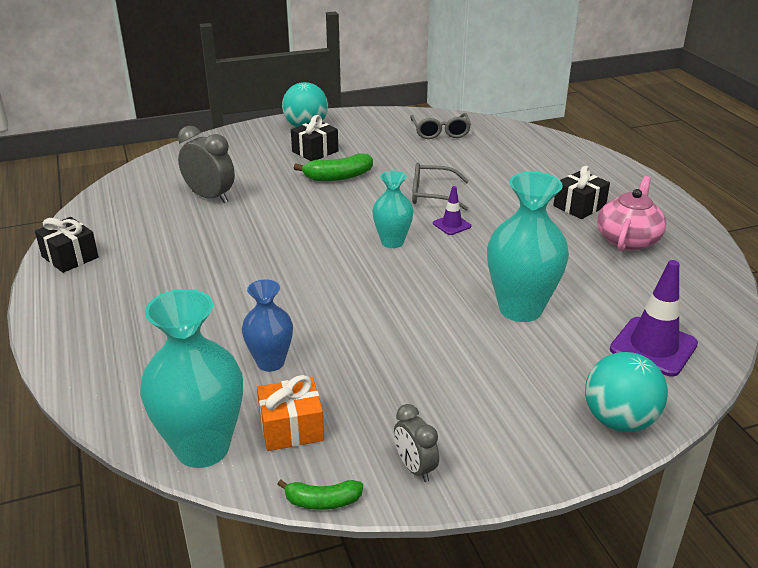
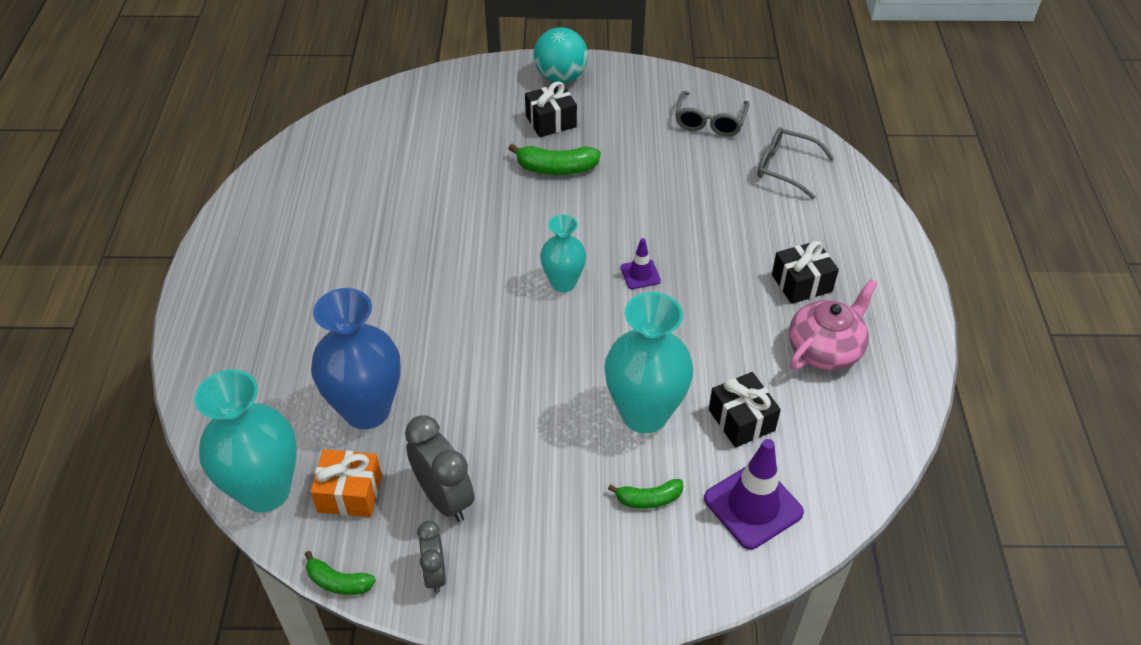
camera: 20 degrees right, 15 degrees up
(70, 257) = (242, 219): black gift -> black gift (741, 420)
(210, 197) = (409, 167): grey clock -> grey clock (444, 498)
(270, 362) = (367, 410): blue vase -> blue vase, size x1.70
(432, 195) = (644, 222): grey glasses -> grey glasses (785, 168)
(566, 363) = (648, 499): none -> green banana
(619, 420) = (657, 584): turquoise ball -> none

